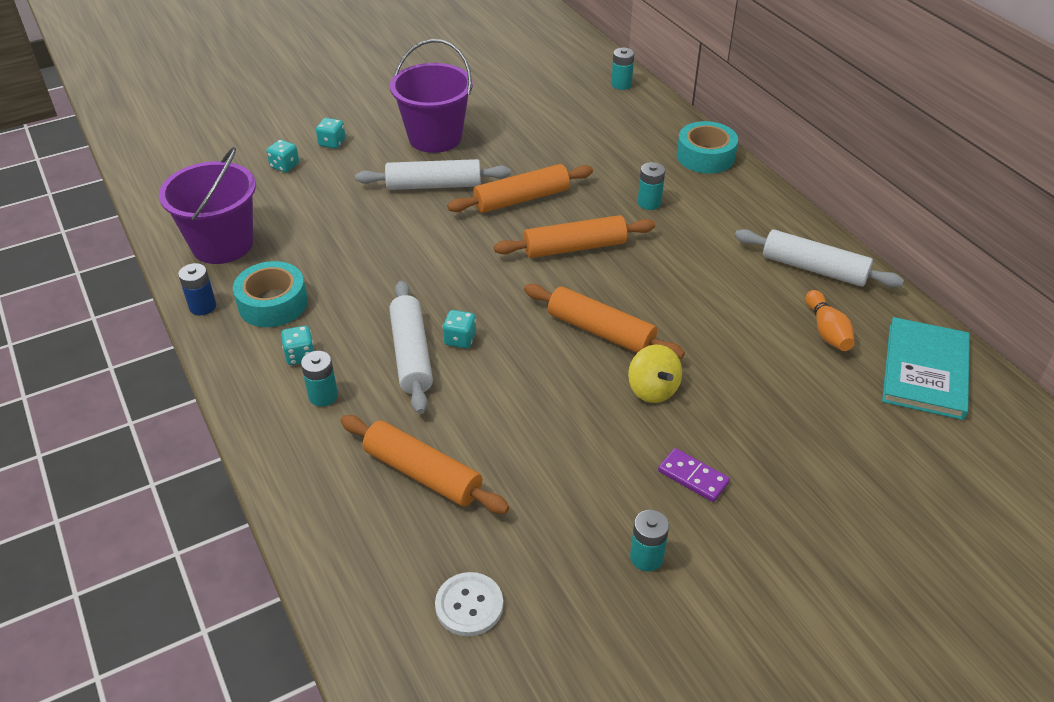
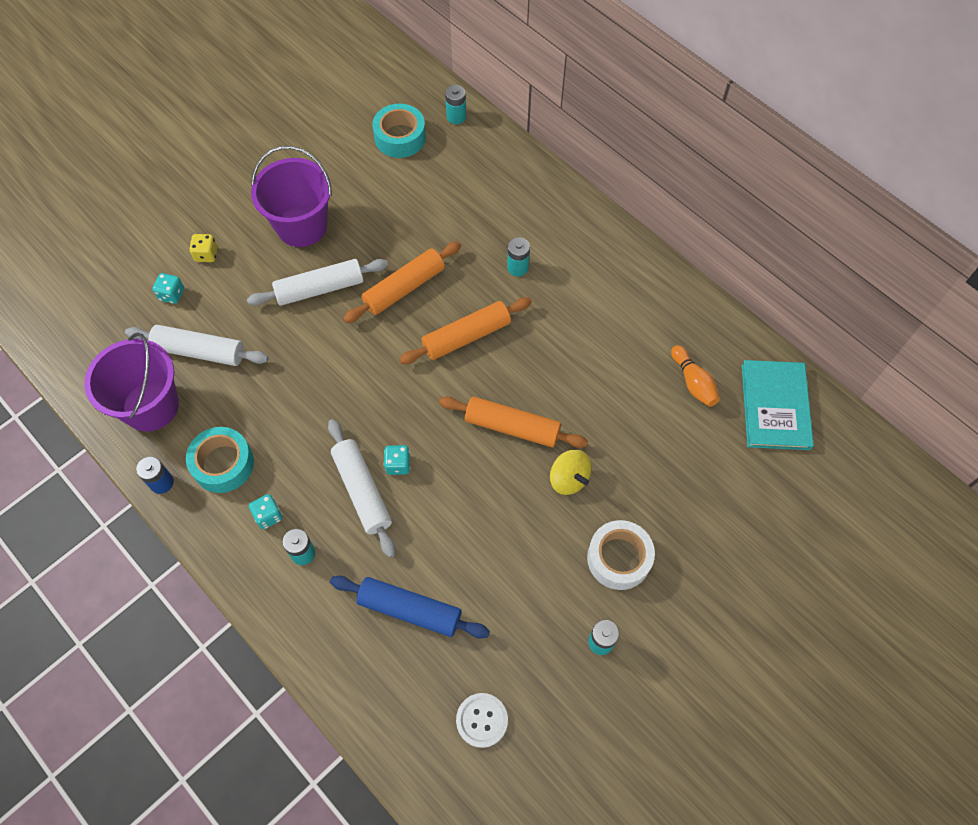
camera: 15 degrees left, 20 degrees up
(332, 143) = (206, 254): turquoise dice -> yellow dice
(422, 474) = (410, 610): orange rolling pin -> blue rolling pin
(693, 477) = (619, 558): purple domino -> white tape
(705, 156) = (554, 198): turquoise tape -> turquoise tape (400, 137)
(814, 268) = (671, 314): white rolling pin -> white rolling pin (199, 351)

